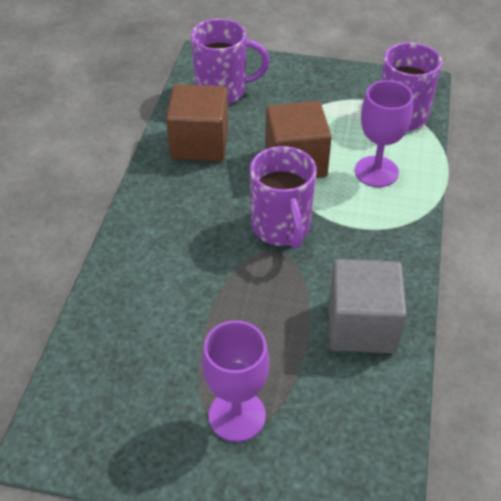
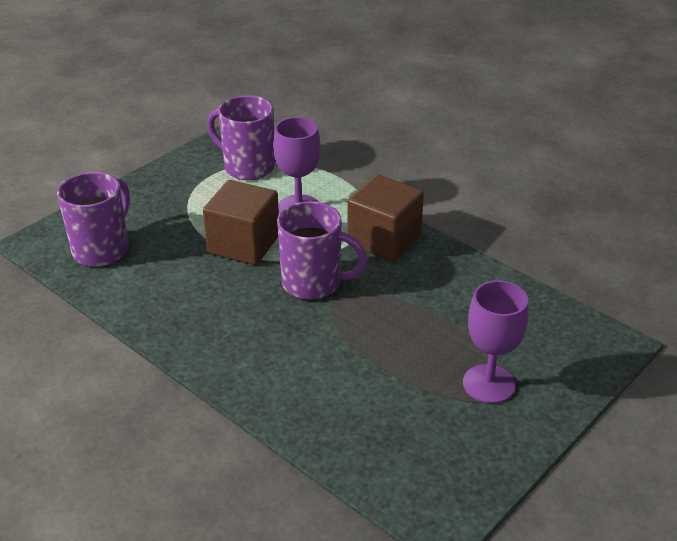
camera: 60 degrees left, 10 degrees down
(199, 143) = (159, 291): brown cube -> brown cube (384, 240)
(361, 326) = (450, 283): grey cube -> none

